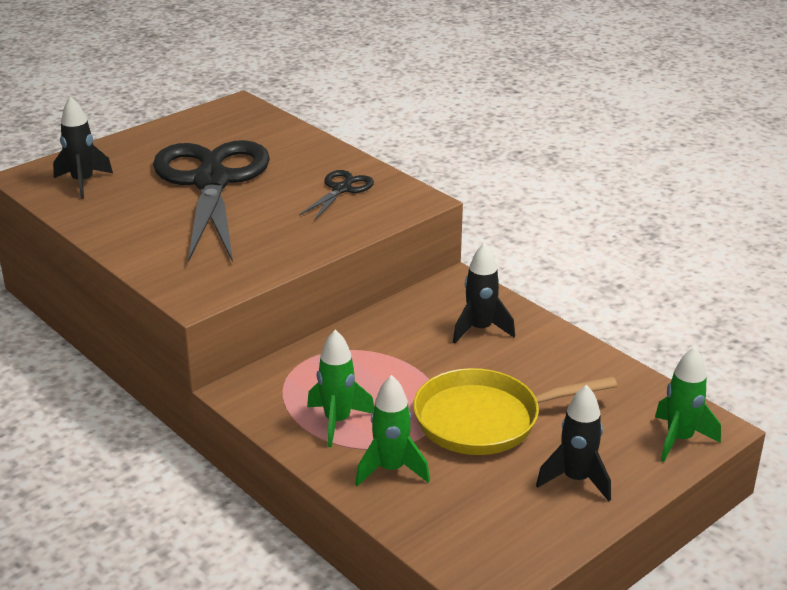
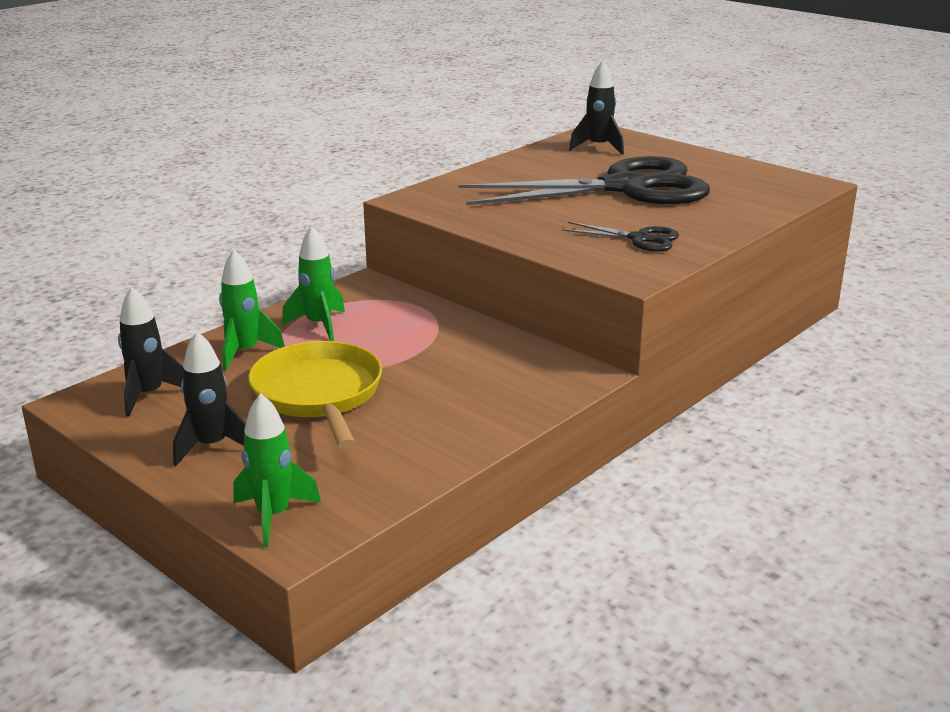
camera: 85 degrees right, 5 degrees down
(480, 329) = (488, 389): black rocket -> black rocket (149, 395)

